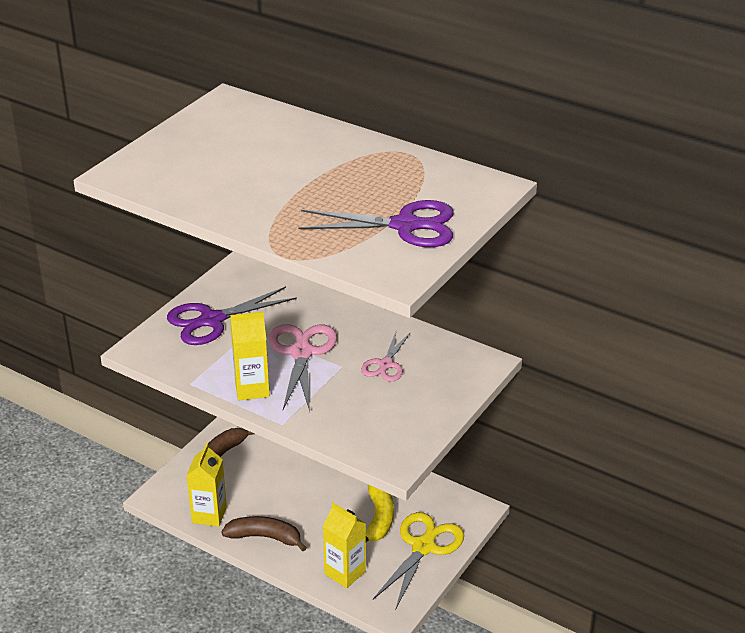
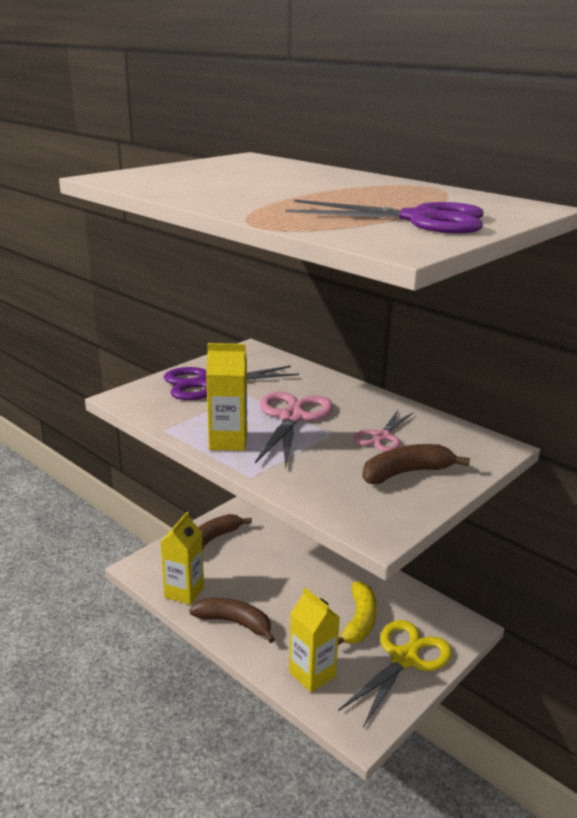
camera: 10 degrees right, 10 degrees down
(411, 401) = (406, 473): none -> brown banana

